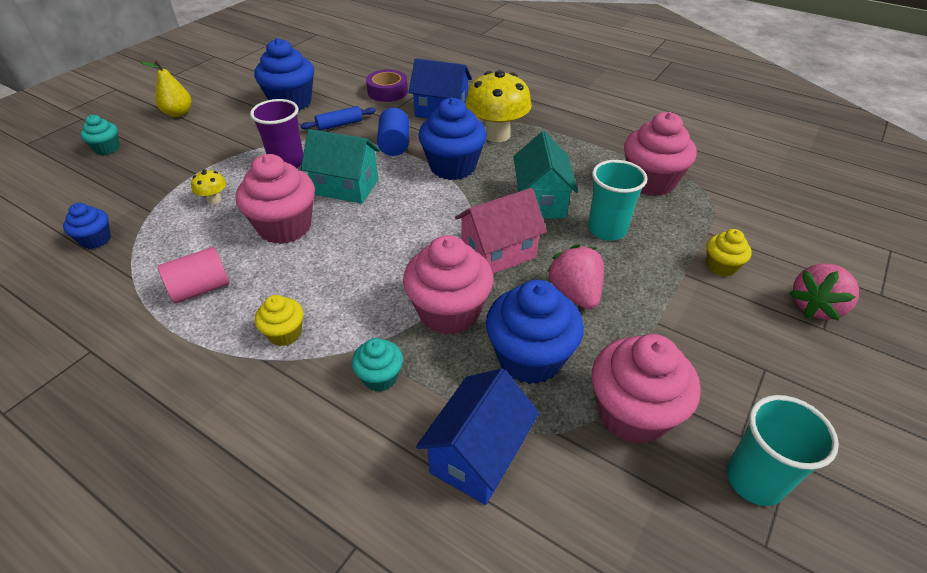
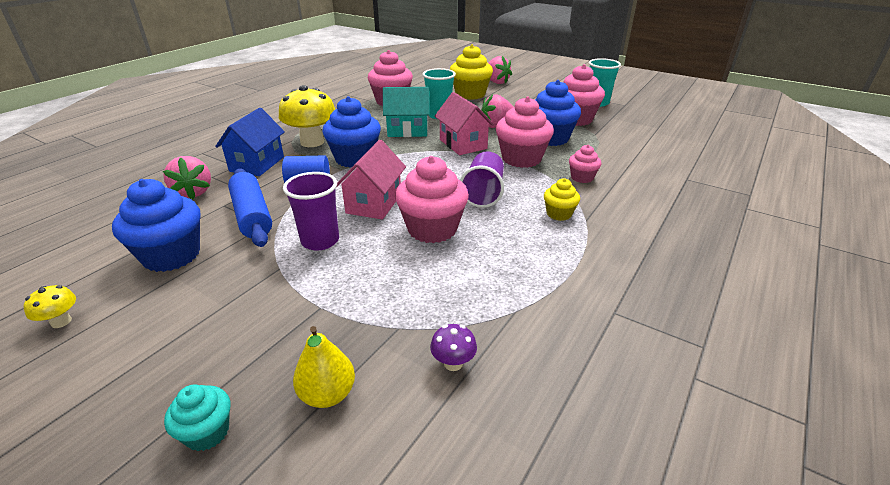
camera: 90 degrees left, 10 degrees down
(96, 240) = (453, 363): blue cupcake -> purple mushroom
(178, 113) = (127, 366): yellow pear -> yellow pear (327, 394)
(201, 289) = (521, 262): pink cylinder -> none
(214, 200) = (381, 281): yellow mushroom -> yellow mushroom (61, 321)
(339, 124) = (252, 216): blue rolling pin -> blue rolling pin, size x1.75
(346, 187) = (374, 203): turquoise house -> pink house
(352, 267) = (483, 193): none -> purple cup
(380, 377) = (582, 177): turquoise cupcake -> pink cupcake
(387, 91) = (193, 192): purple tape -> pink strawberry
(478, 455) = (618, 151): blue house -> none
(721, 266) = (470, 94): yellow cupcake -> yellow cupcake, size x1.90

